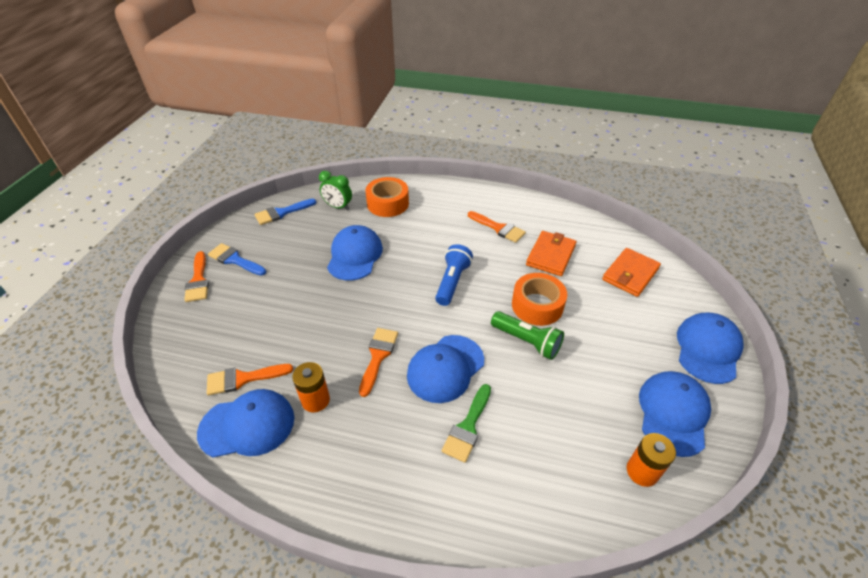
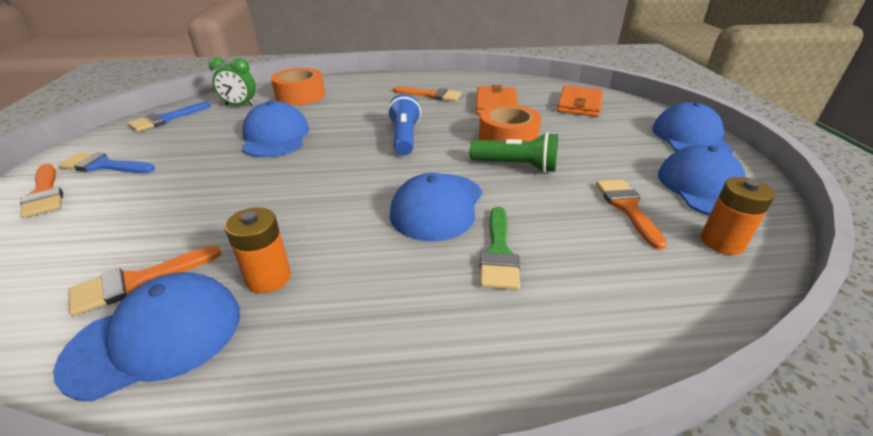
camera: 20 degrees left, 10 degrees down
(378, 356) = (344, 214): orange brush -> orange brush (627, 207)

